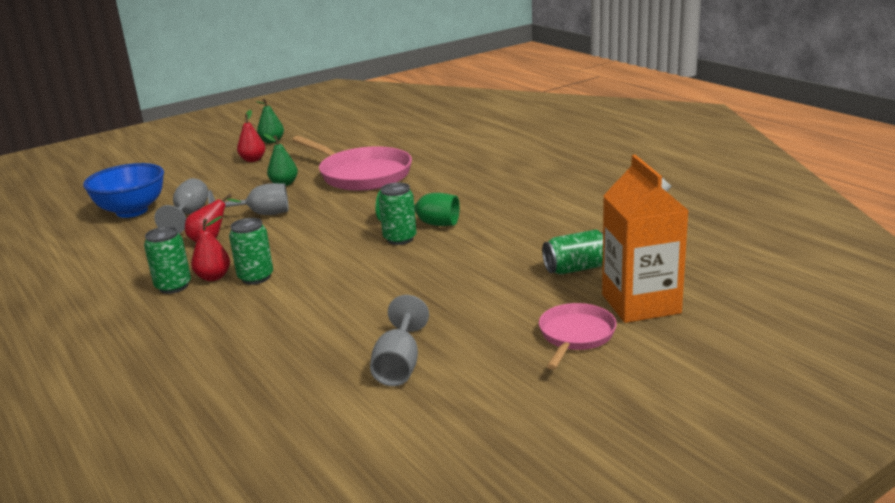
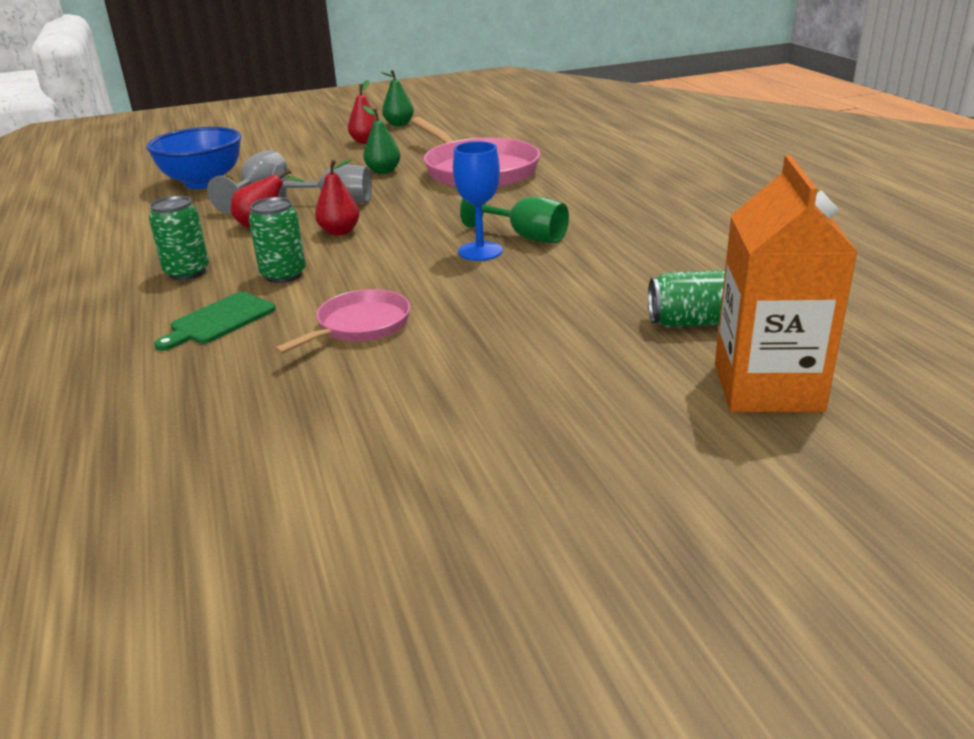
camera: 15 degrees right, 5 degrees up
(213, 277) = (237, 268): red pear -> red pear (339, 232)
(227, 318) = (219, 320): none -> green cutting board
(399, 365) = (386, 418): grey goblet -> none
(400, 239) = (480, 251): green can -> blue goblet
(575, 336) = (649, 419): pink pan -> pink pan (359, 326)

